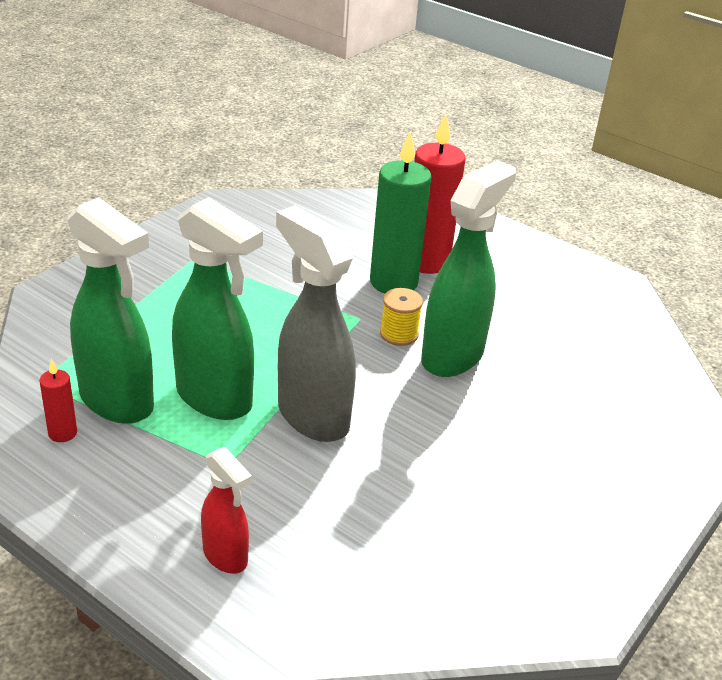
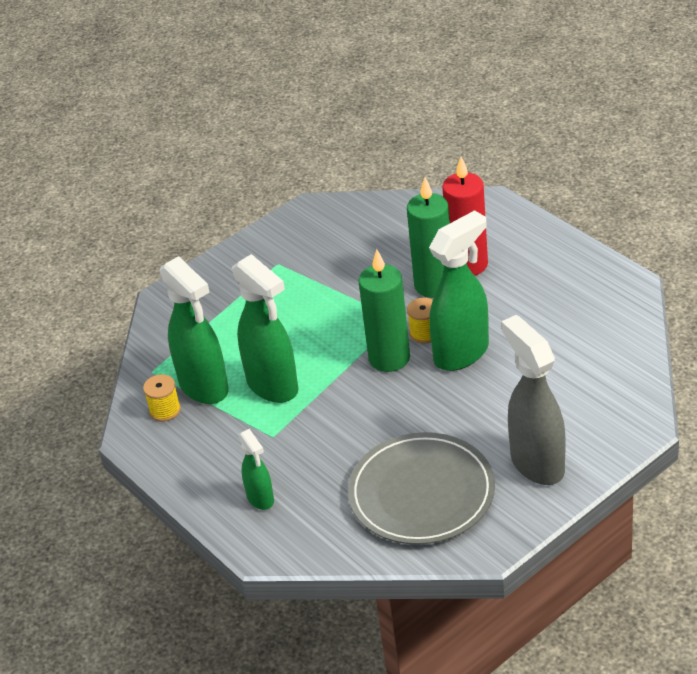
camera: 20 degrees right, 5 degrees up
(62, 433) = (165, 410): red candle -> yellow spool
(226, 556) = (260, 499): red spray bottle -> green spray bottle
(312, 416) = (340, 401): grey spray bottle -> grey spray bottle (536, 463)
(362, 363) = (389, 358): none -> green candle
(460, 538) = (421, 493): none -> grey plate

